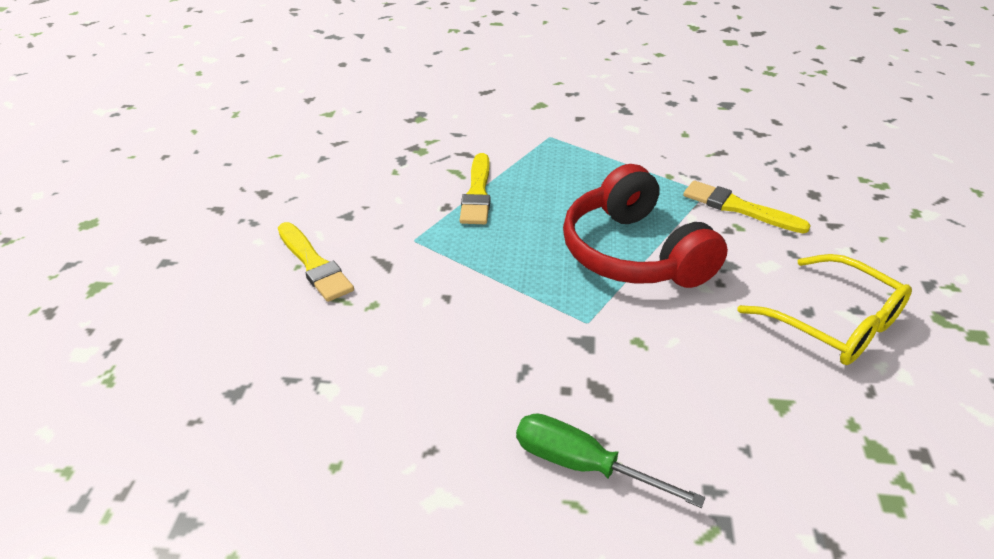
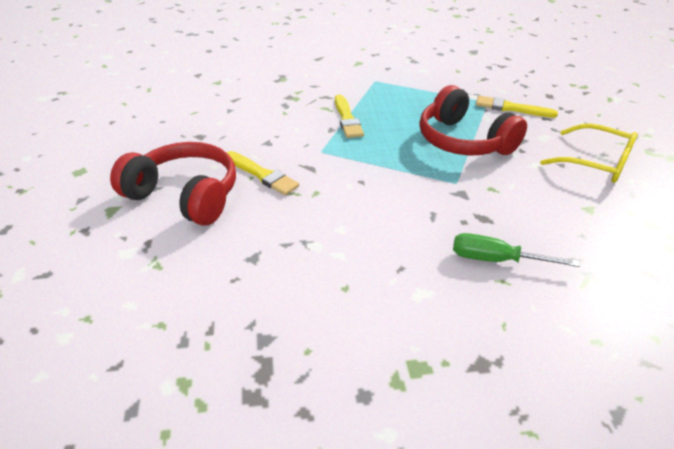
camera: 15 degrees left, 0 degrees up
(197, 280) = (185, 195): none -> red headphones

